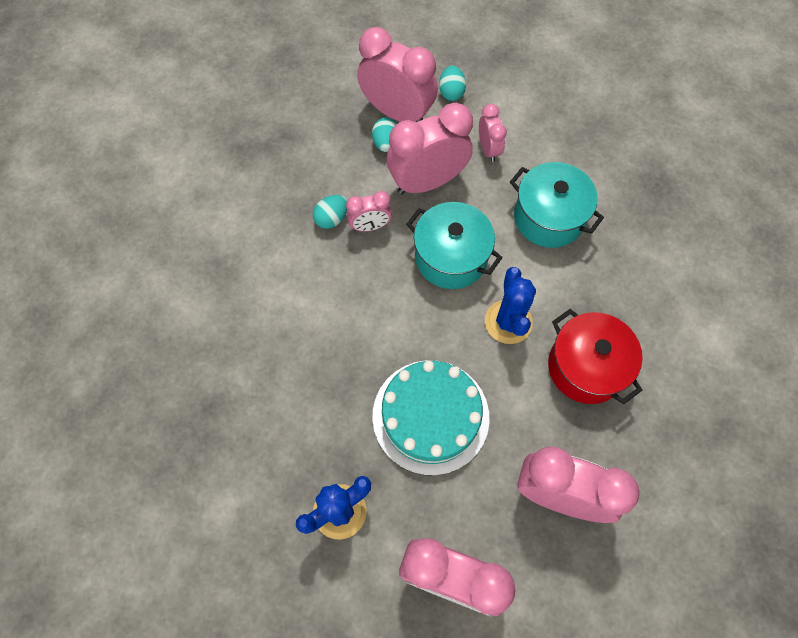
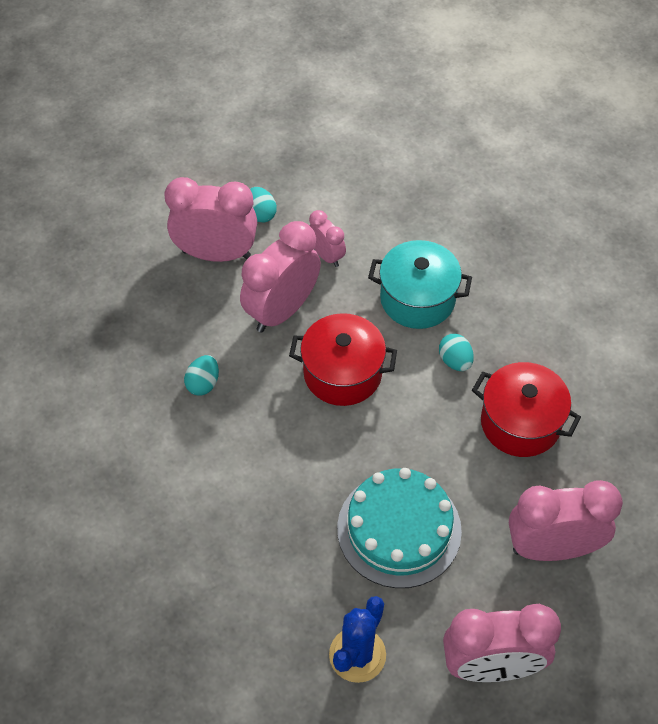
camera: 25 degrees left, 10 degrees down
(370, 226) = (246, 375): pink clock -> none
(386, 143) = (220, 288): turquoise egg -> turquoise egg (455, 361)
(451, 257) = (342, 373): turquoise pot -> red pot
(508, 322) = (428, 411): blue cactus -> none

